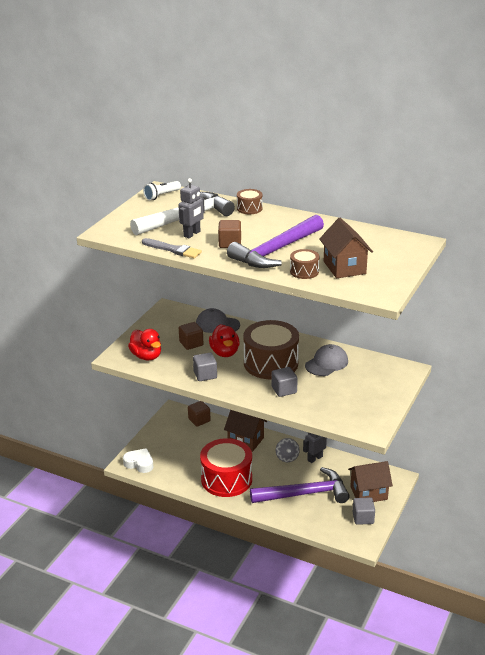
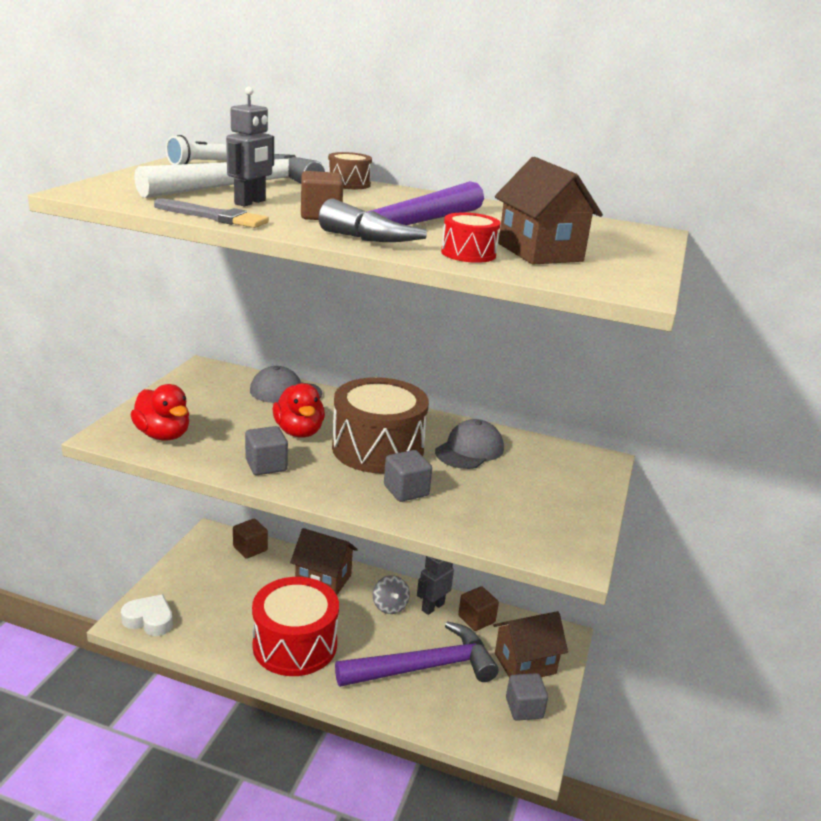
camera: 10 degrees left, 5 degrees down
(191, 343) = (242, 417): brown cube -> brown cube (476, 619)
(304, 271) = (468, 253): brown drum -> red drum

